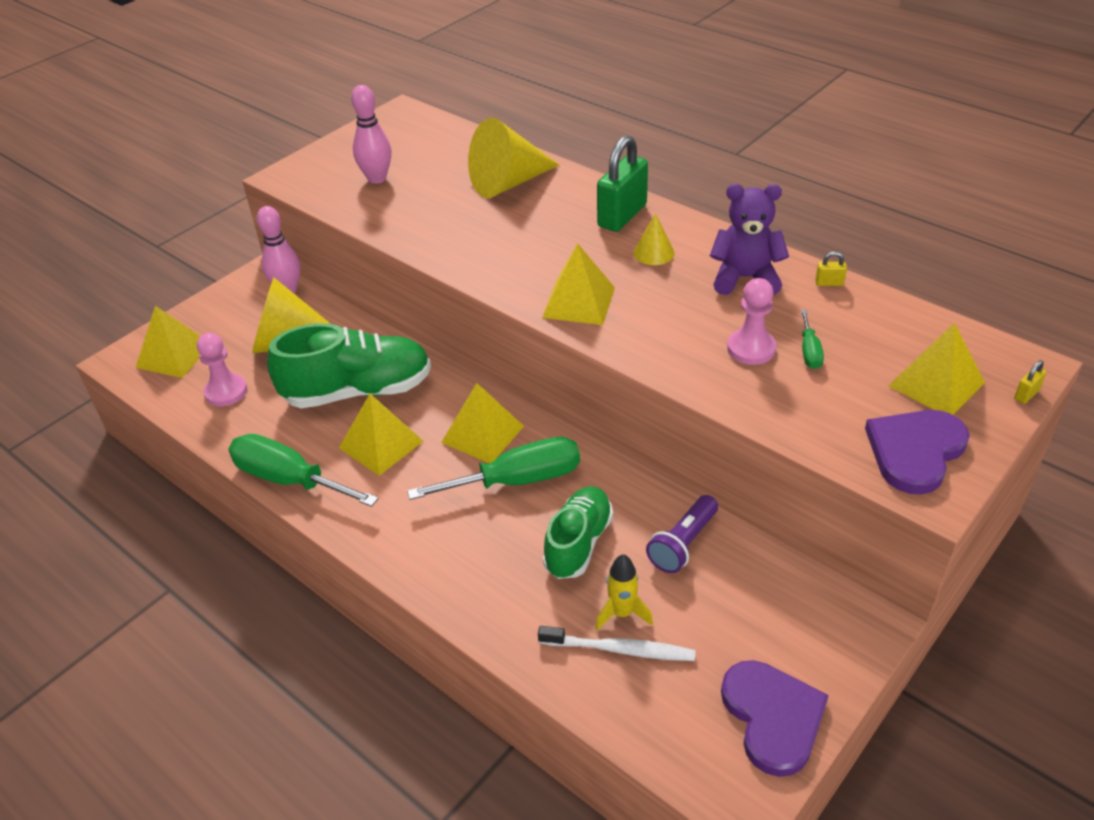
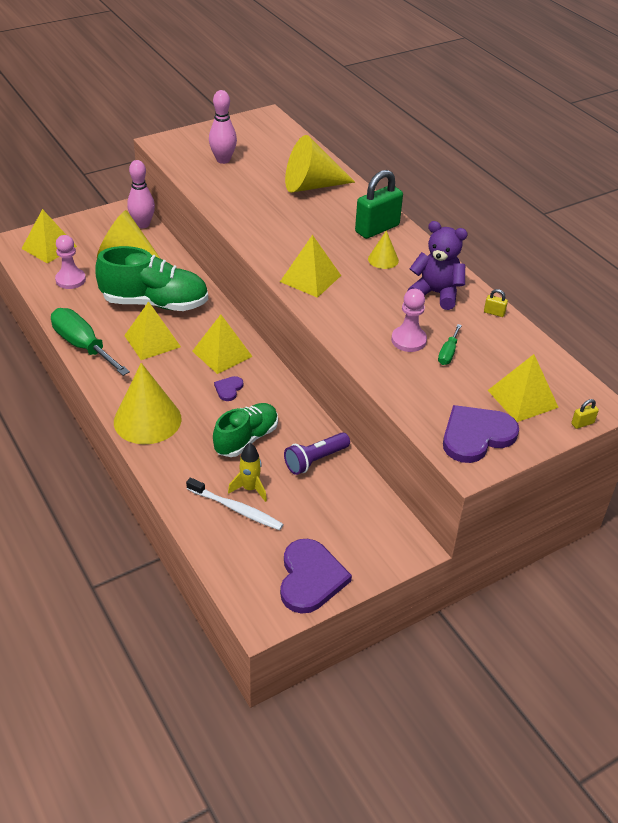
camera: 15 degrees right, 0 degrees up
(432, 559) = (147, 420): none -> yellow cone
(517, 480) = (228, 389): green screwdriver -> purple heart

